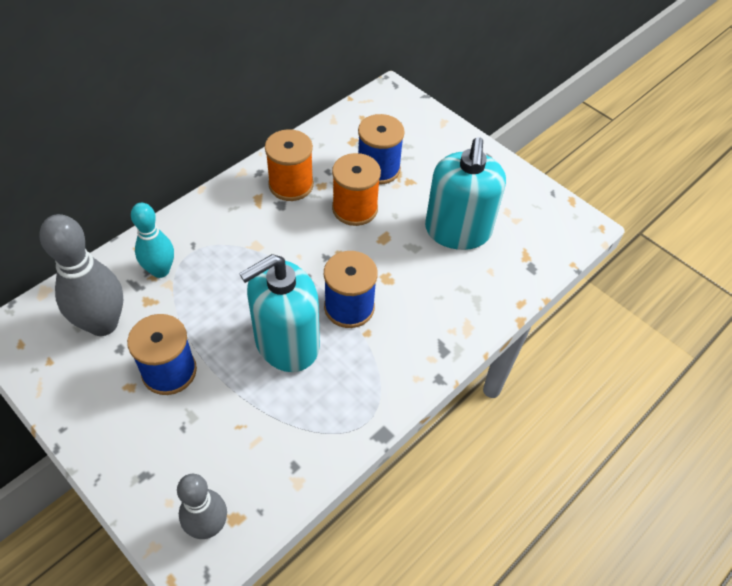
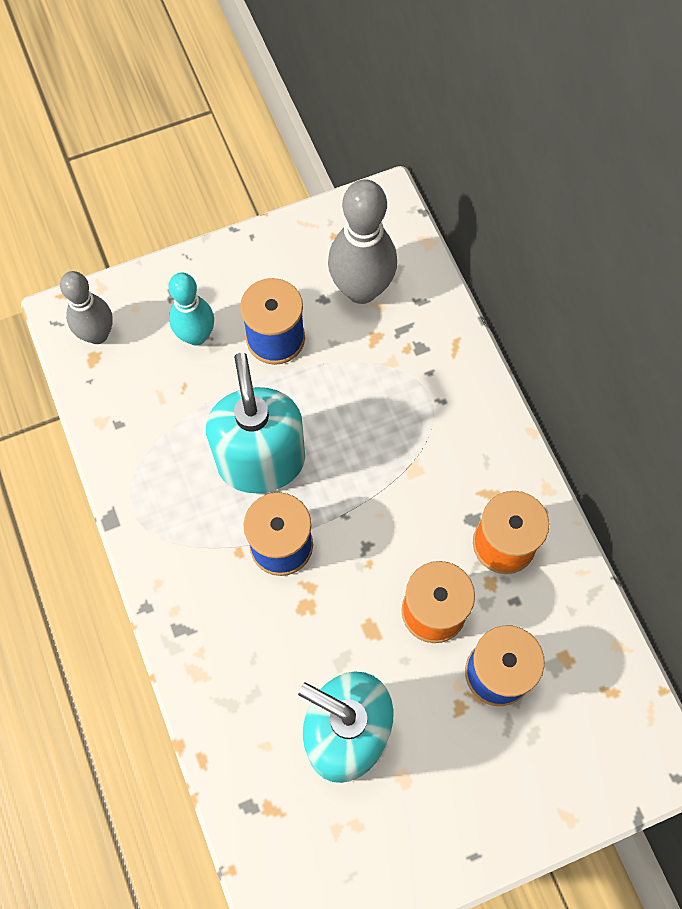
camera: 115 degrees right, 15 degrees up
(160, 270) = (414, 358): turquoise bowling pin -> turquoise bowling pin (196, 336)

